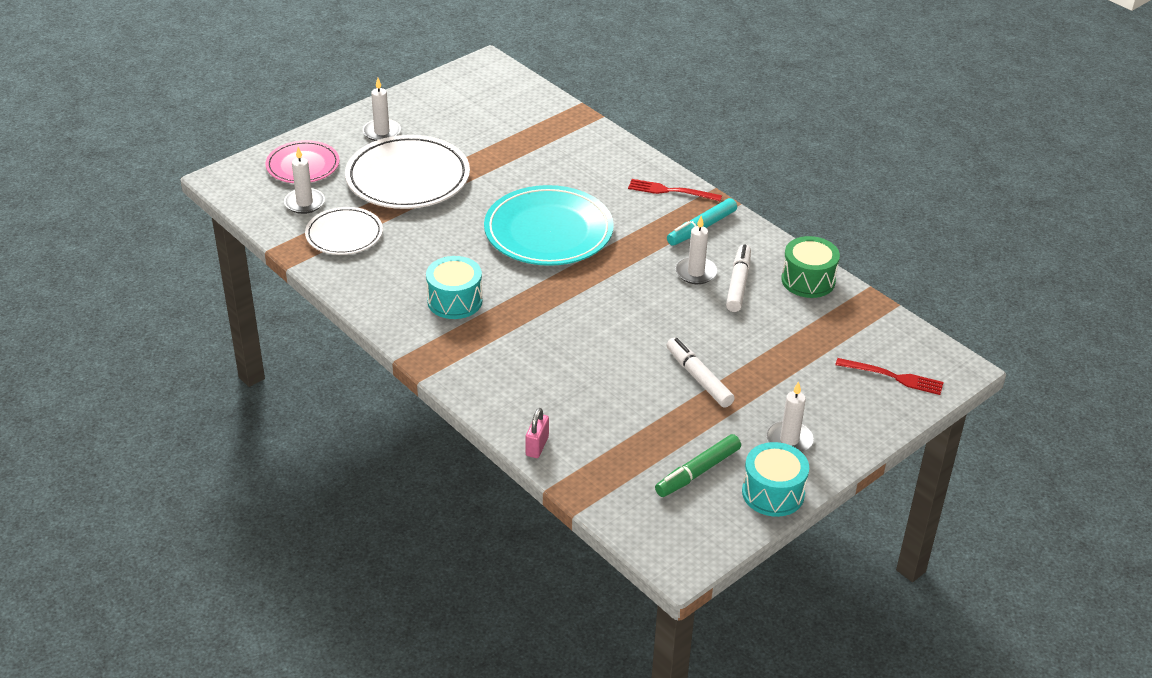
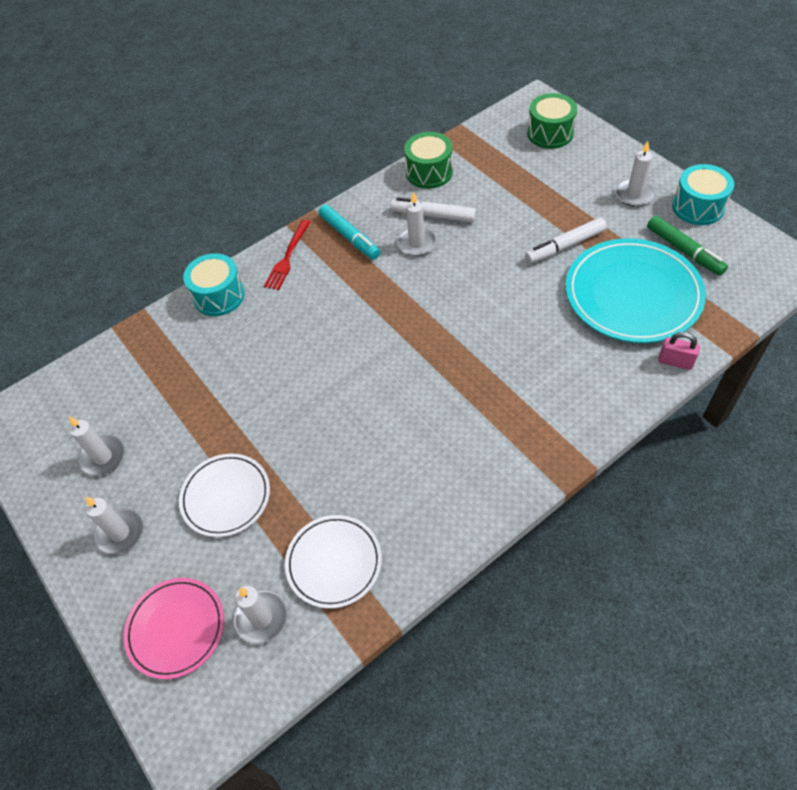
camera: 80 degrees left, 15 degrees up
(408, 178) = (226, 496): white plate -> white plate, size x0.59
(449, 115) = (103, 457): none -> white candle
(455, 301) = (461, 437): turquoise drum -> turquoise drum (219, 296)
(548, 231) = (345, 355): turquoise plate -> turquoise plate (632, 294)
(893, 377) = (550, 133): red fork -> green drum

